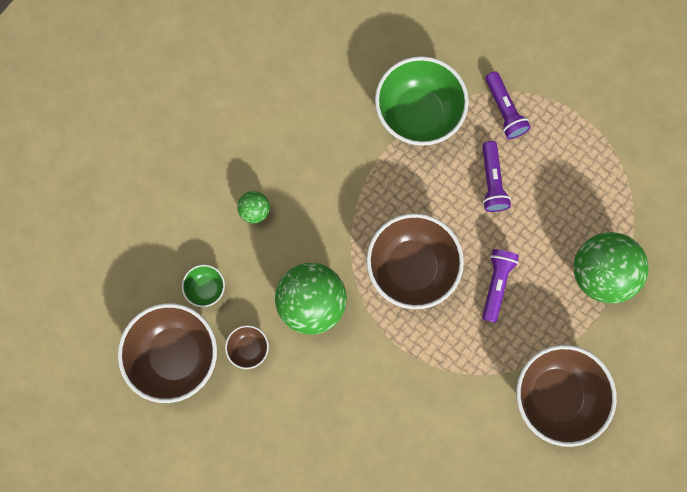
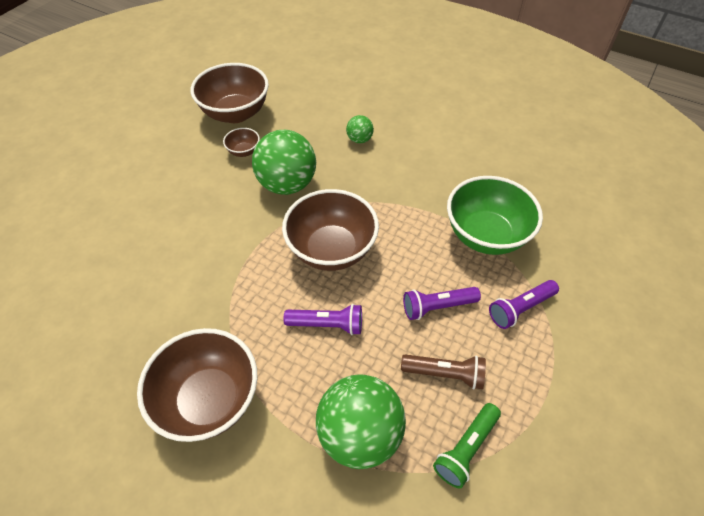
camera: 80 degrees right, 25 degrees down
(206, 288) = (290, 122): green bowl -> none
(557, 193) = (444, 374): none -> brown flashlight
(620, 193) = (466, 448): none -> green flashlight

